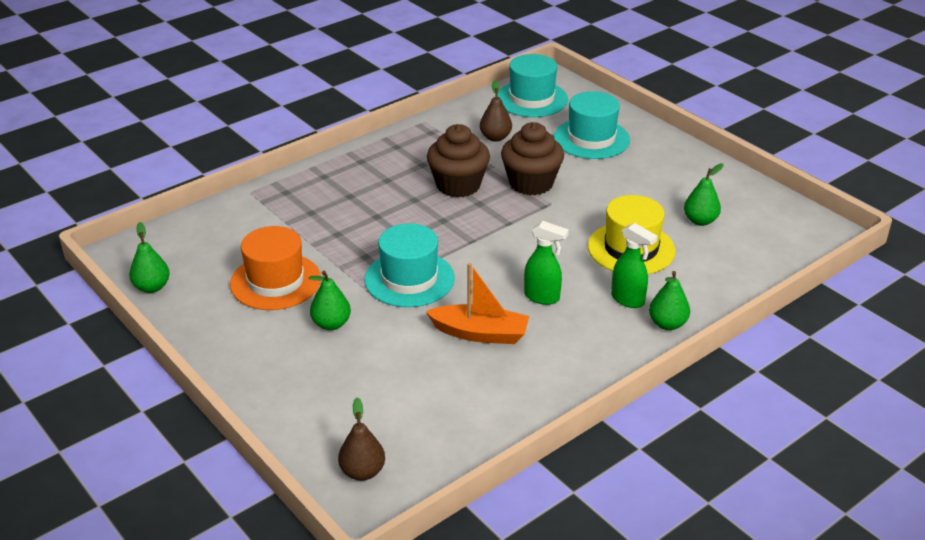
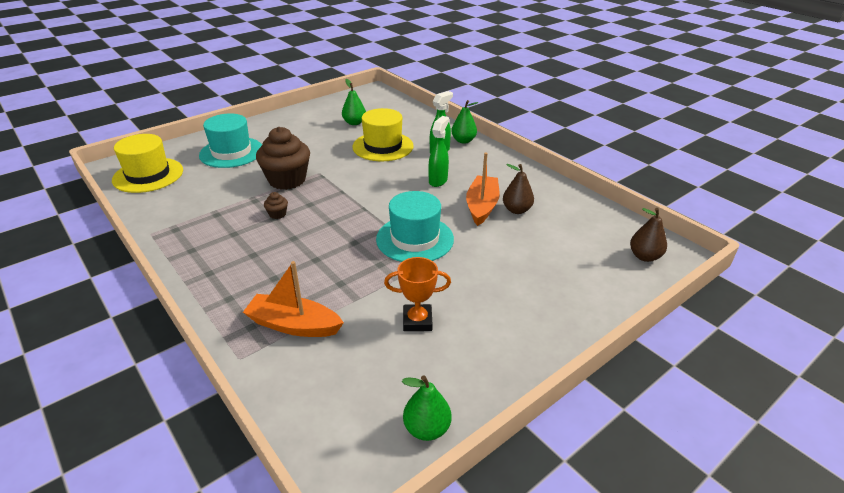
camera: 90 degrees left, 0 degrees up
(275, 281) = (417, 321): orange hat -> orange trophy
(283, 213) = (294, 325): none -> orange boat
(331, 324) = (479, 280): green pear -> none
(458, 185) = (277, 214): brown cupcake -> brown cupcake, size x0.41
(495, 137) = (205, 194): brown pear -> brown pear (516, 210)
(531, 99) = (148, 175): turquoise hat -> yellow hat

